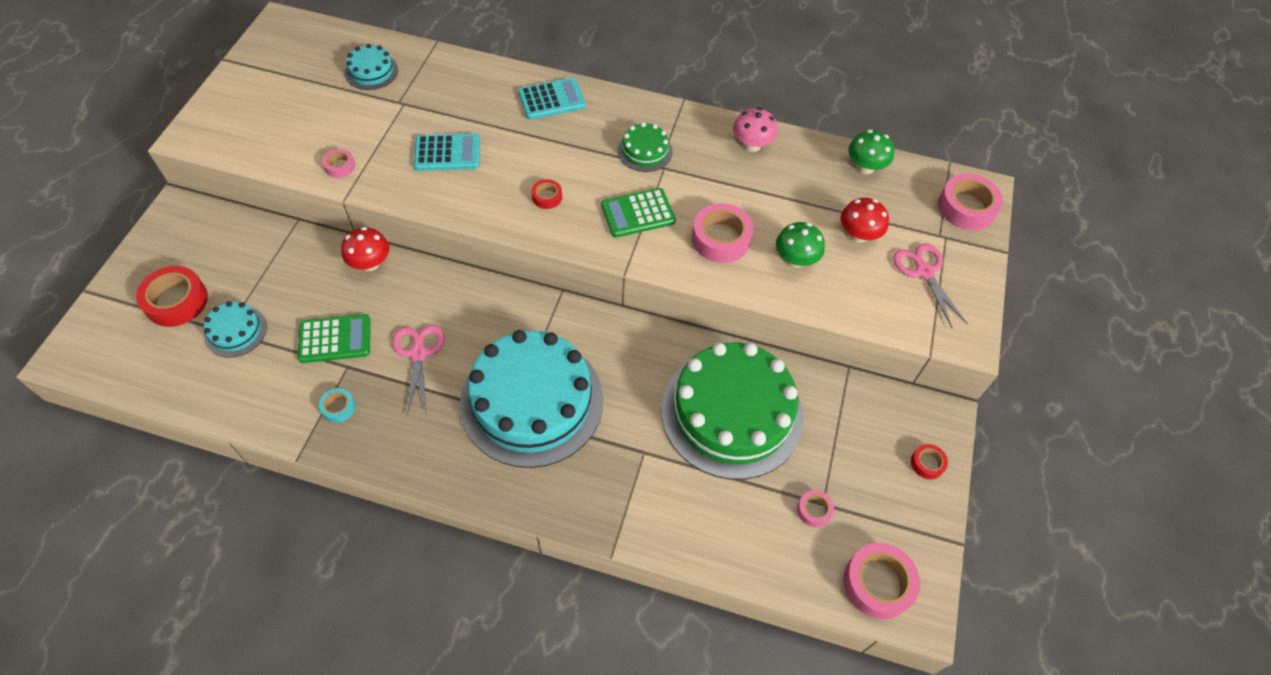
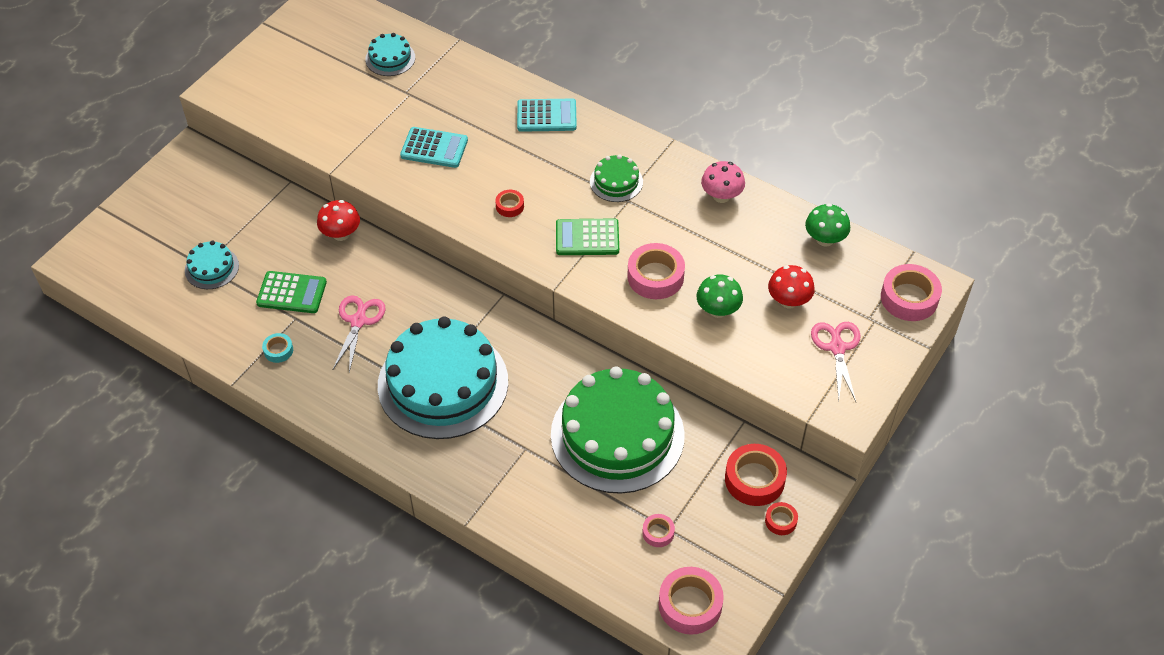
camera: 20 degrees right, 5 degrees down
(176, 301) = (170, 232): red tape -> red tape (754, 479)
(340, 166) = (336, 142): pink tape -> none

